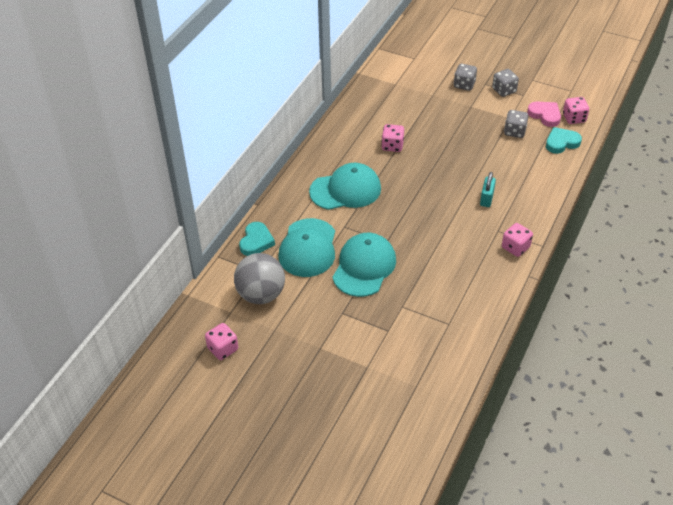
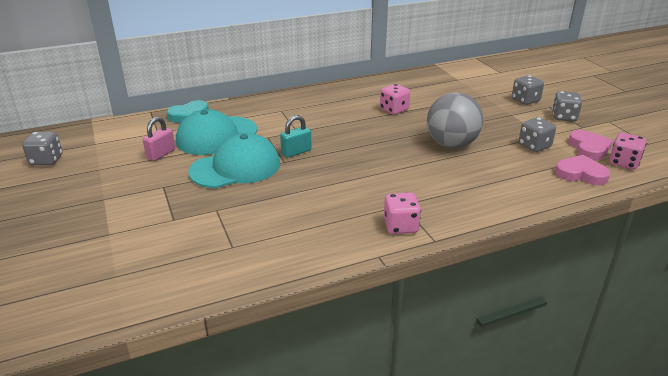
camera: 40 degrees right, 15 degrees down
(223, 349) = (46, 160): pink dice -> grey dice
(261, 294) = (132, 144): grey ball -> grey ball (451, 144)
(296, 289) = (161, 154): none -> pink padlock
(345, 190) = (308, 118): turquoise cap -> none
(486, 199) = (428, 177): turquoise padlock -> turquoise padlock (296, 152)
(561, 142) = (581, 174): turquoise heart -> pink heart

